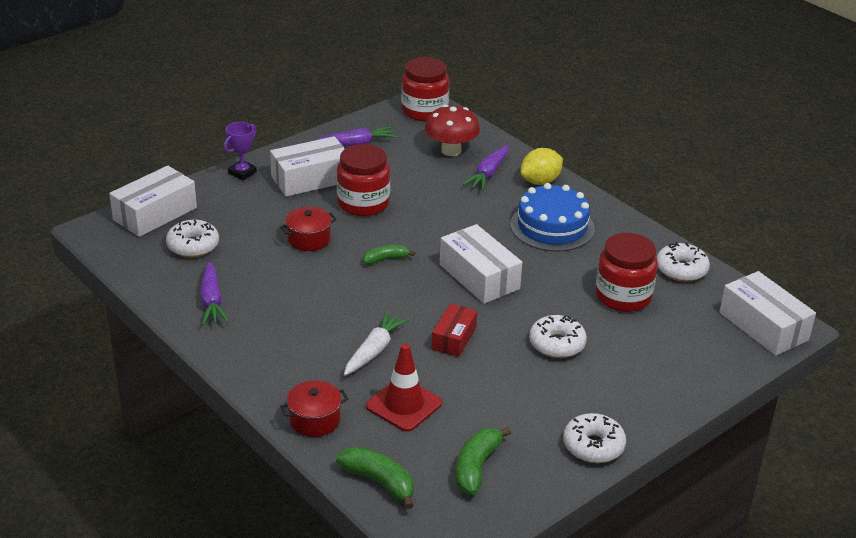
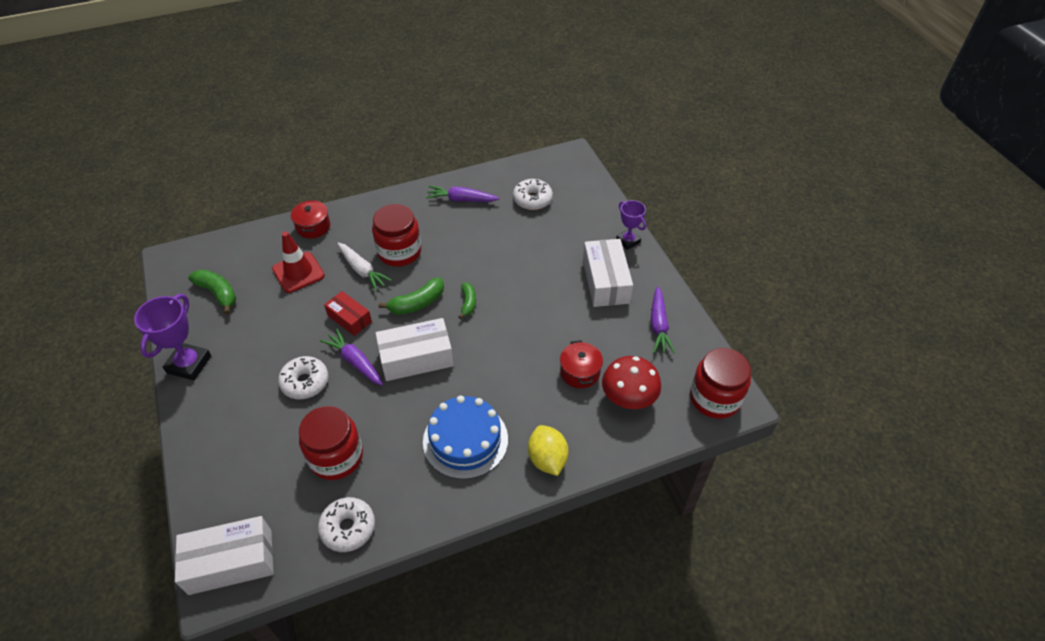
camera: 110 degrees right, 15 degrees up
(155, 214) = (582, 186): white box -> none
(309, 239) = (515, 263): red pot -> red pot (580, 372)
(363, 203) = (555, 308): red jar -> red jar (399, 252)
(379, 481) = (240, 244): green banana -> green banana (417, 303)
(488, 174) = (575, 417): purple carrot -> purple carrot (355, 362)
(593, 446) = (189, 364): white donut -> purple trophy

